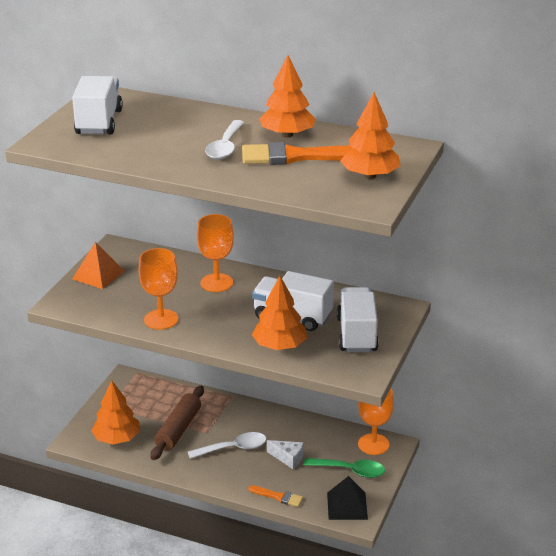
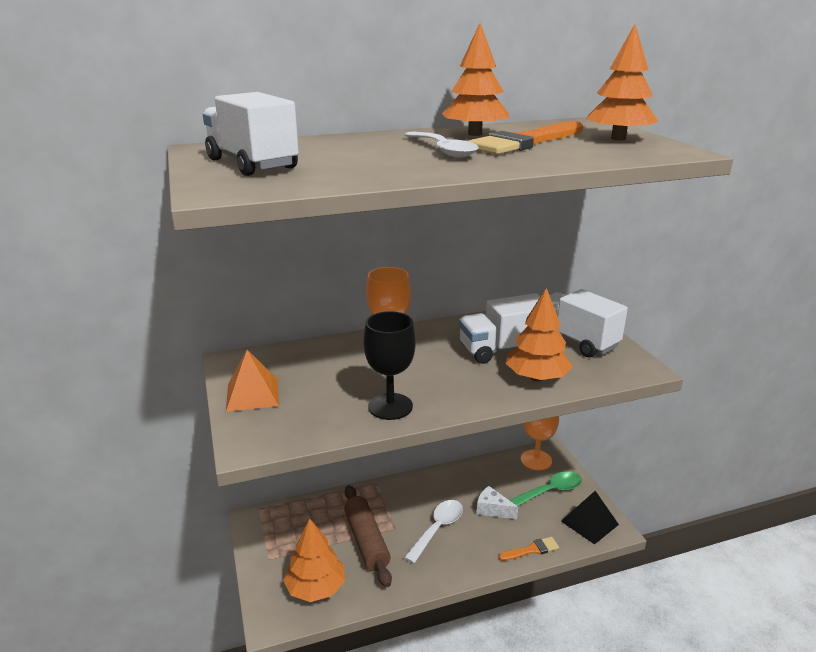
camera: 40 degrees left, 5 degrees down
(161, 319) = (390, 406): orange goblet -> black goblet
(288, 458) = (492, 510): white cheese -> white cheese turned 135 degrees counterclockwise

